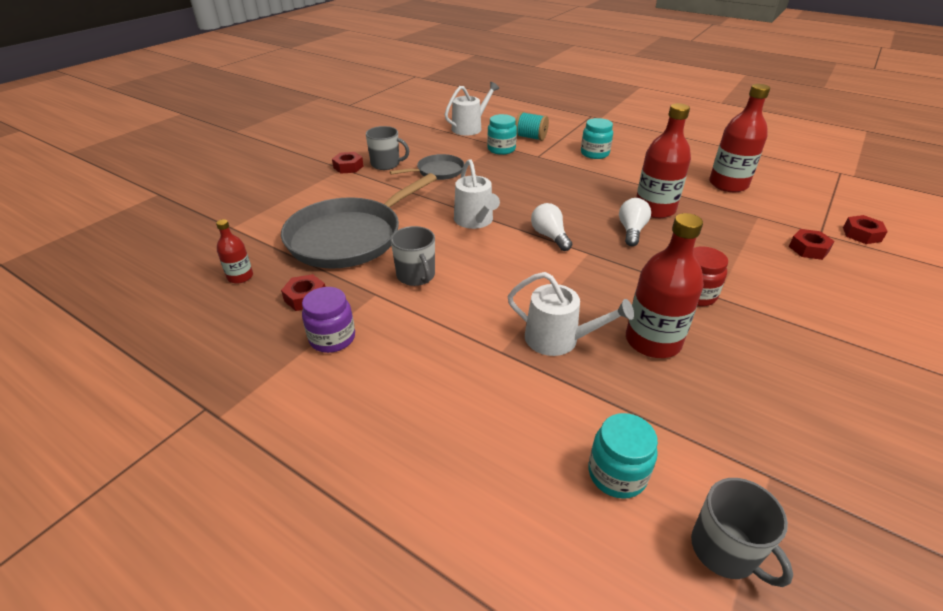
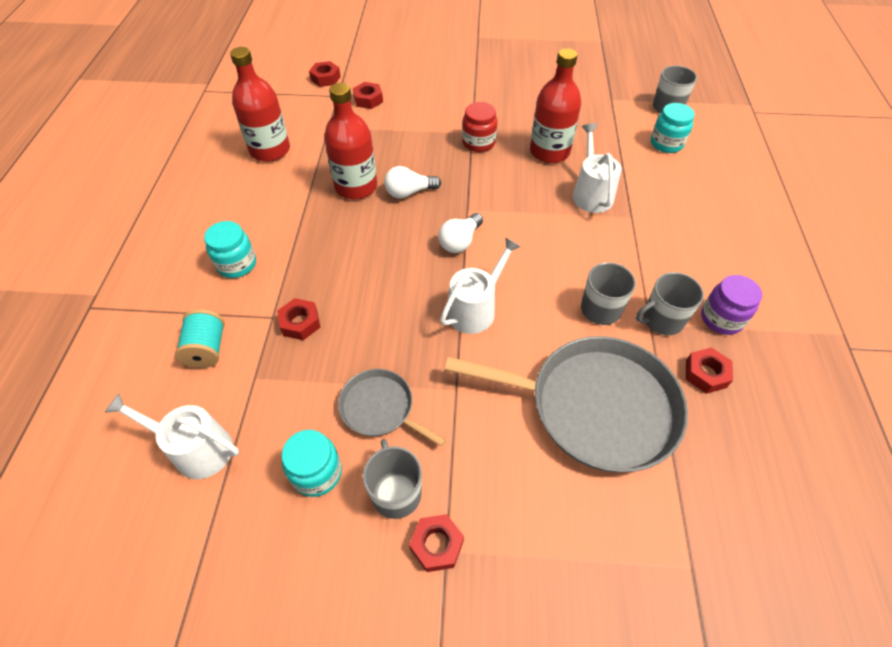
camera: 120 degrees left, 15 degrees up
(240, 277) = (741, 460): red bottle -> none
(371, 302) = (661, 320): none -> grey mug
(501, 149) = (267, 366): turquoise jar -> turquoise jar (317, 473)
(524, 163) = (300, 323): none -> red nut

